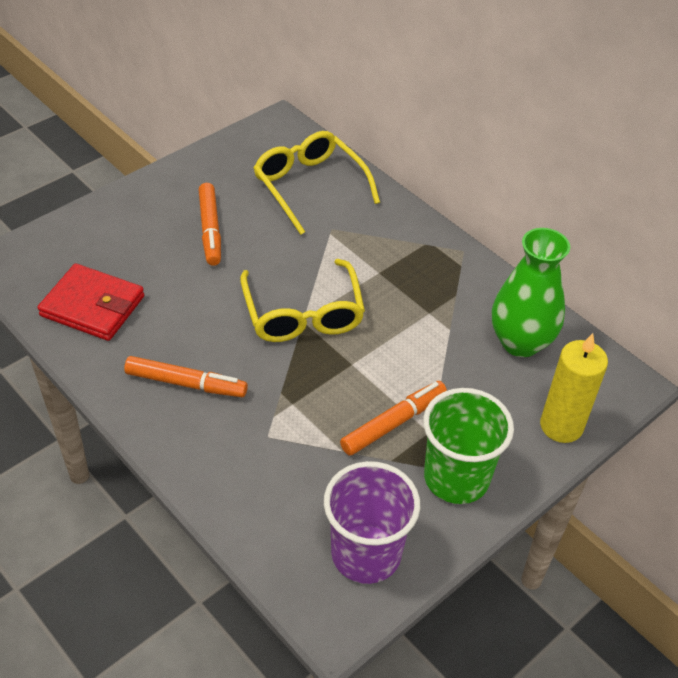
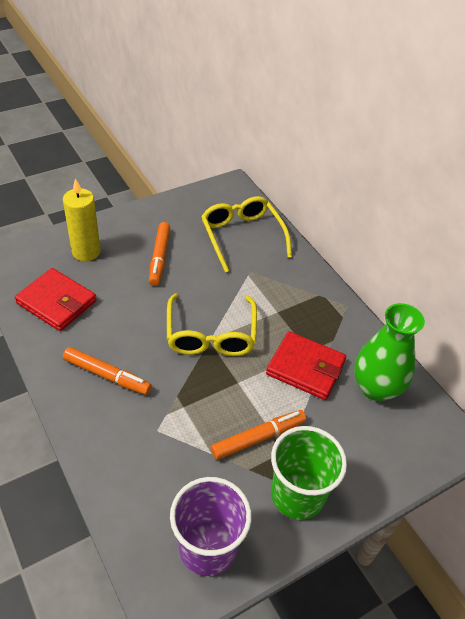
camera: 10 degrees right, 0 degrees up
(430, 333) = (305, 368): none -> red wallet
(561, 426) = (394, 466): yellow candle -> yellow candle (86, 252)

